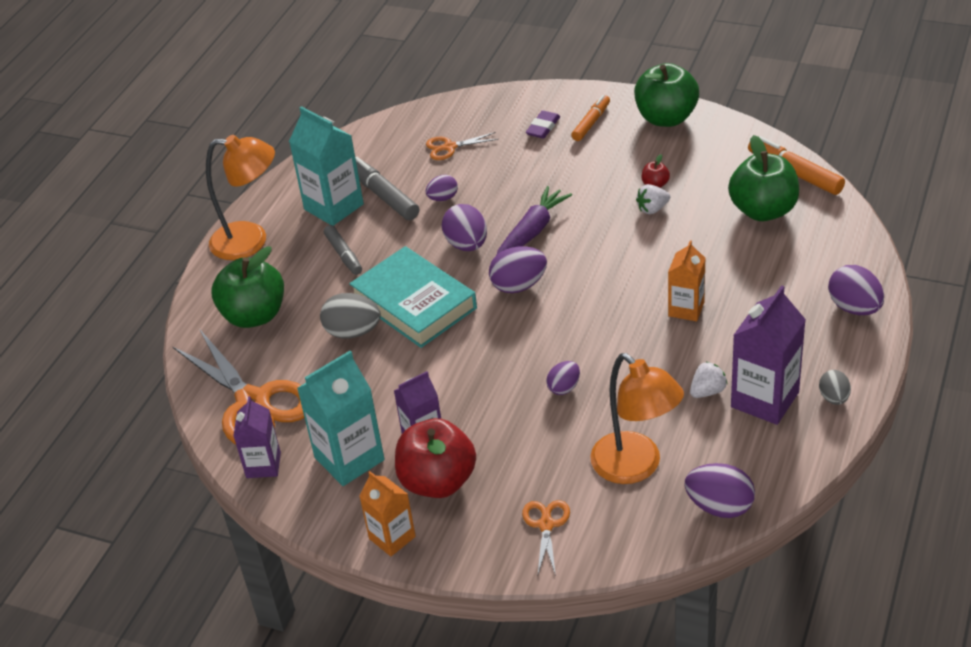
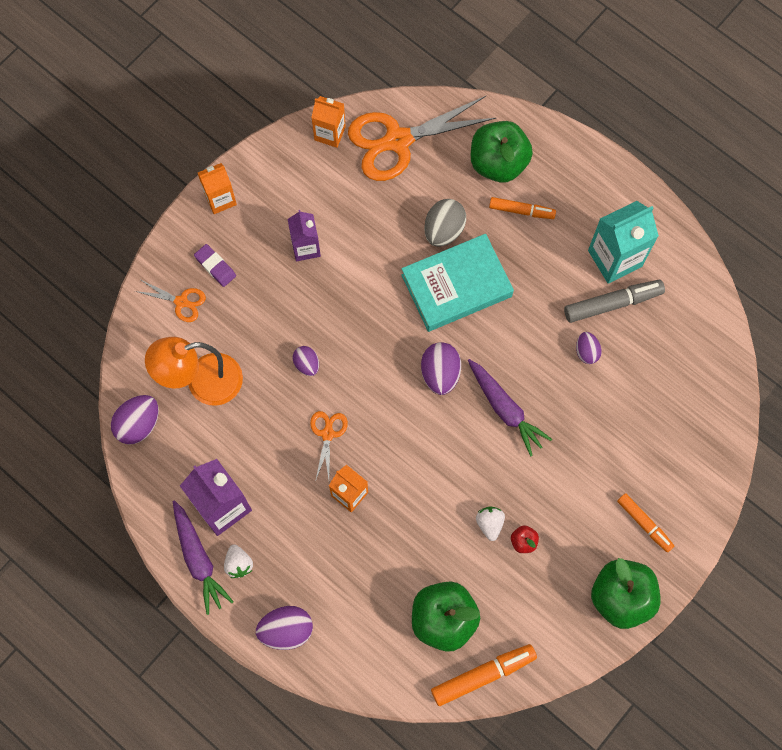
camera: 105 degrees right, 30 degrees up
(251, 241) = (597, 181): orange lamp -> none
(263, 465) = (330, 133): purple carton -> orange carton
(306, 282) = (521, 211): none -> orange marker
(344, 255) = (544, 249): grey marker -> none
(349, 459) = (308, 191): turquoise carton -> none
(438, 481) = (256, 244): red apple -> none
(449, 147) = (661, 382): orange scissors -> orange scissors (327, 434)
(467, 245) = (512, 350): purple egg -> none
(543, 127) = (656, 476): purple eraser -> purple eraser (215, 266)
(707, 391) = (251, 468): white strawberry -> white strawberry (239, 564)
(834, 398) = (198, 559): grey egg -> purple carrot

